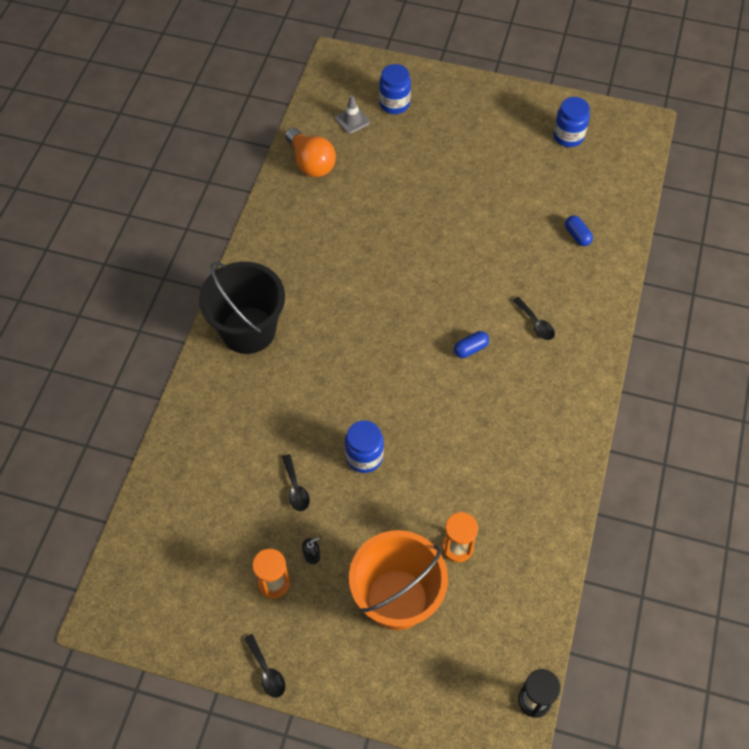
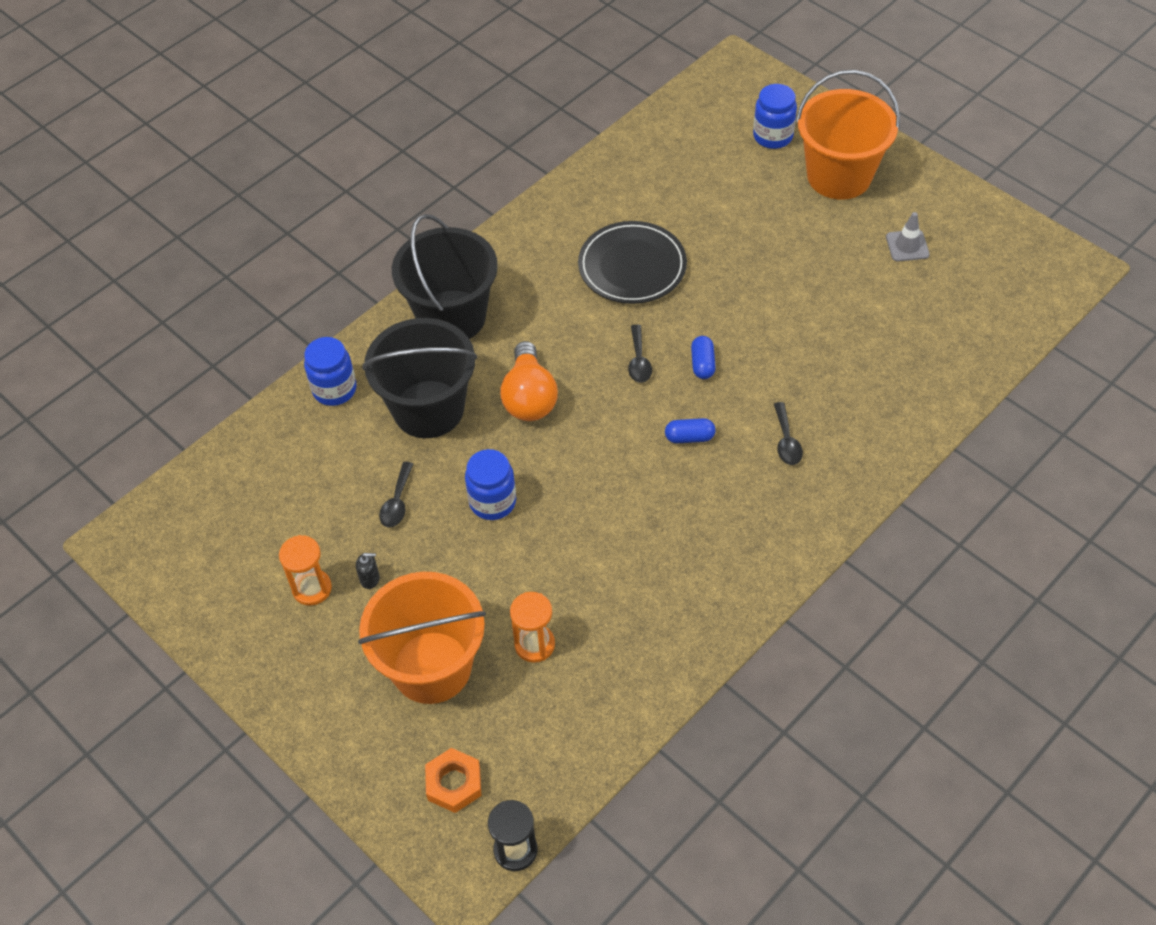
camera: 30 degrees right, 5 degrees down
(266, 671) = (247, 674): black spoon -> black spoon (639, 361)
(275, 408) = (428, 409): none -> black bucket
(311, 163) = (634, 167): orange light bulb -> orange light bulb (529, 397)
(352, 120) = (711, 137): grey traffic cone -> grey traffic cone (907, 246)
(355, 239) = (632, 266): none -> black plate
(456, 117) = (839, 176): none -> orange bucket
(464, 675) = (454, 783): none -> orange nut
(568, 136) = (966, 247): blue jar -> blue jar (334, 389)
(577, 235) = (903, 363): blue capsule -> blue capsule (702, 364)

